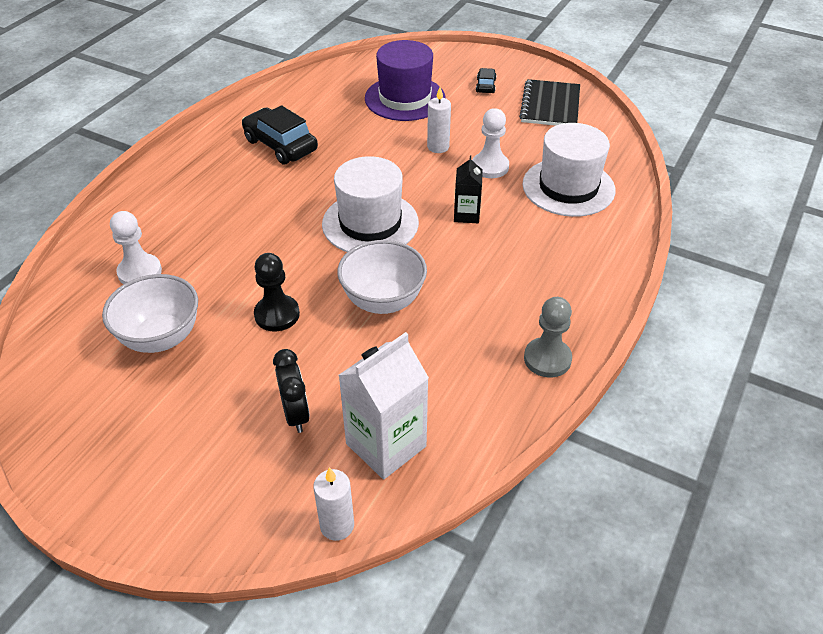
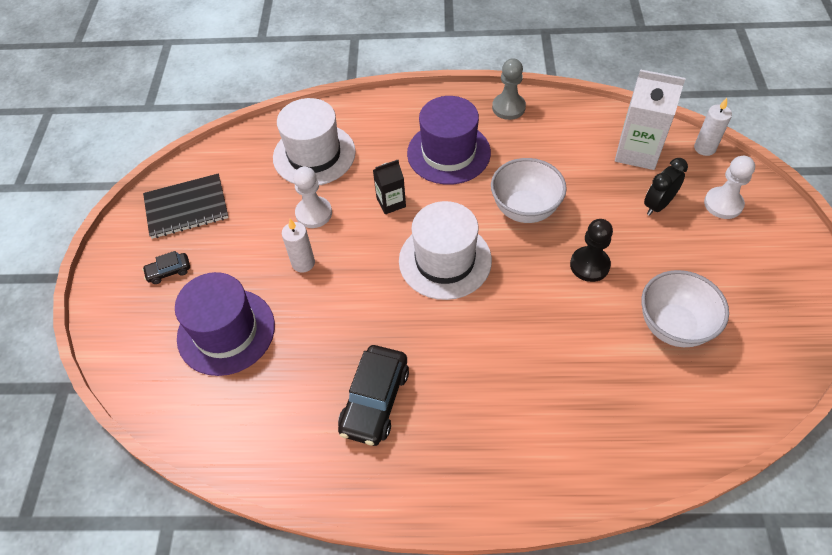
camera: 115 degrees left, 10 degrees up
(140, 272) = (628, 396): white pawn -> white pawn (723, 204)
(505, 278) = (448, 153): none -> purple hat

